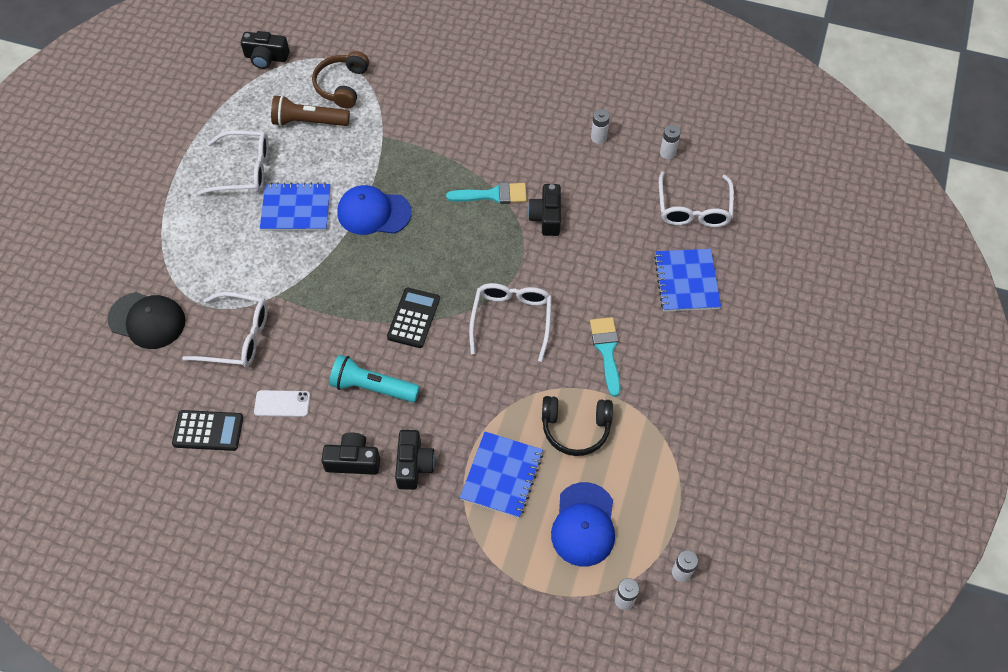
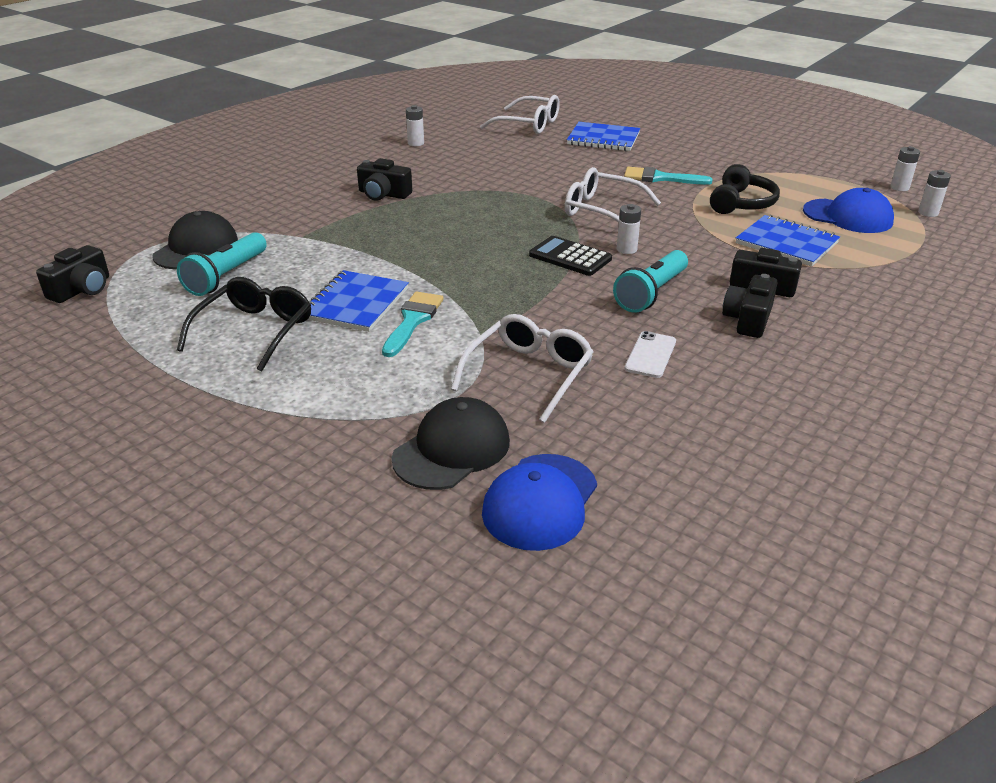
camera: 70 degrees left, 25 degrees down
(208, 431) = (672, 418): black calculator -> none
(244, 170) = (254, 331): white glasses -> black glasses
(308, 122) = (226, 276): brown flashlight -> turquoise flashlight
(342, 85) = (196, 248): brown headphones -> black cap
(373, 213) = (406, 257): blue cap -> blue cap (540, 502)
(493, 195) = (440, 195): turquoise brush -> turquoise brush (413, 321)
(546, 217) = (489, 177): black camera -> black camera (383, 194)
(667, 153) = (460, 123): white battery -> white battery (626, 249)

